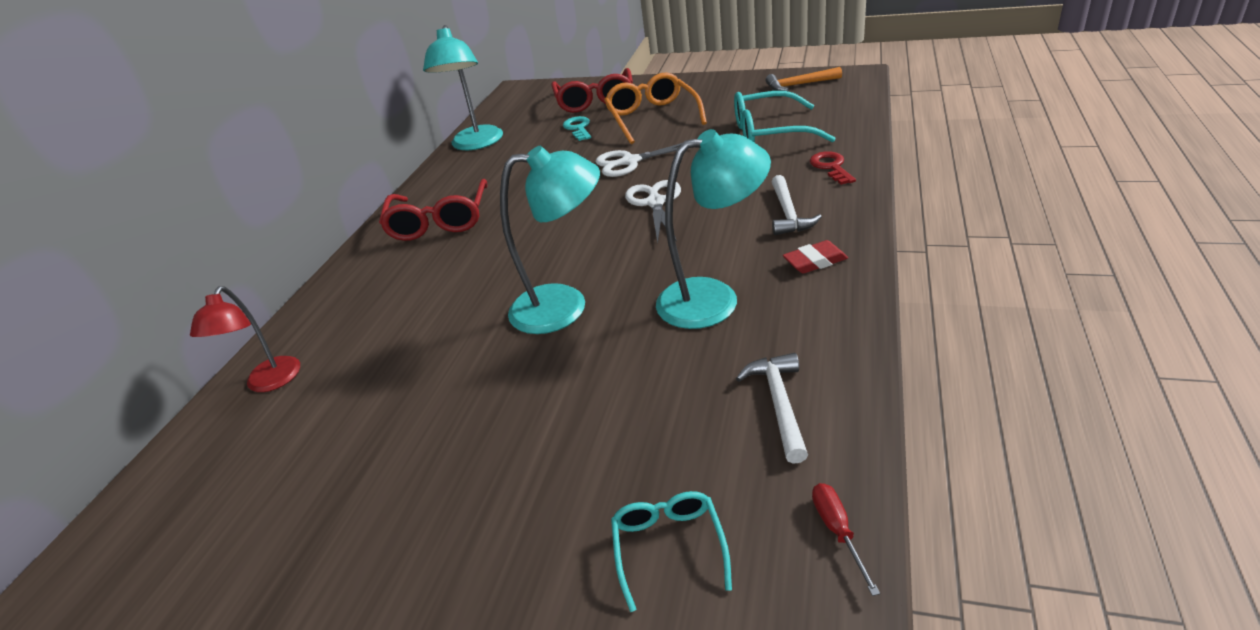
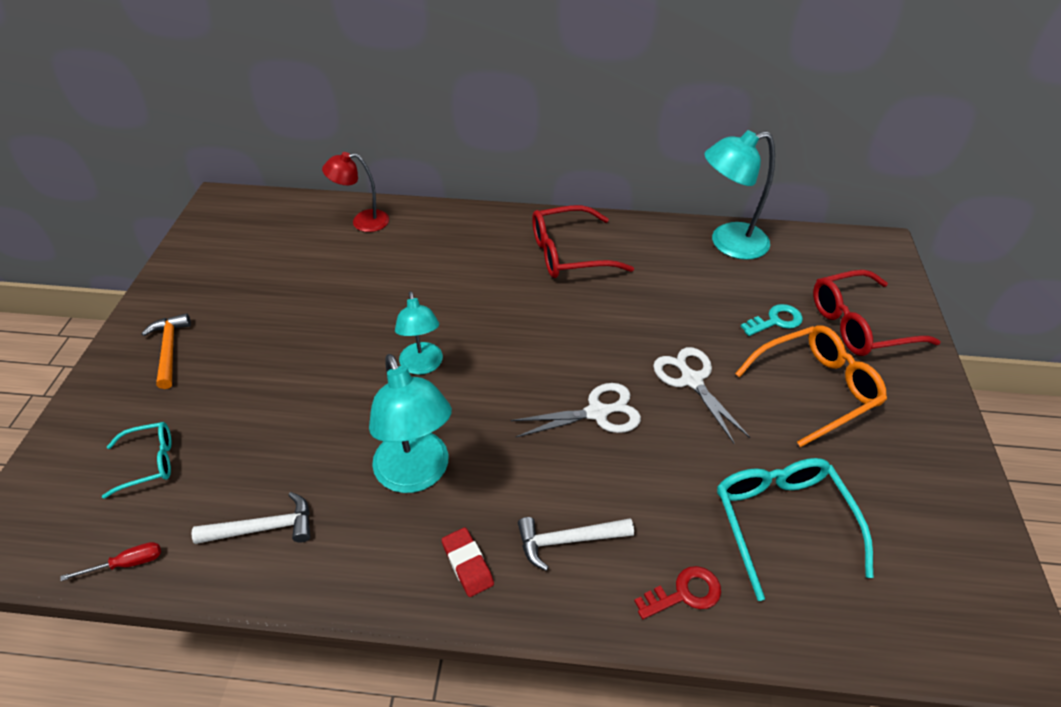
camera: 75 degrees right, 10 degrees up
(565, 306) = (422, 366): turquoise lamp -> turquoise lamp, size x0.65
(799, 85) = (960, 563): orange hammer -> orange hammer (169, 349)

